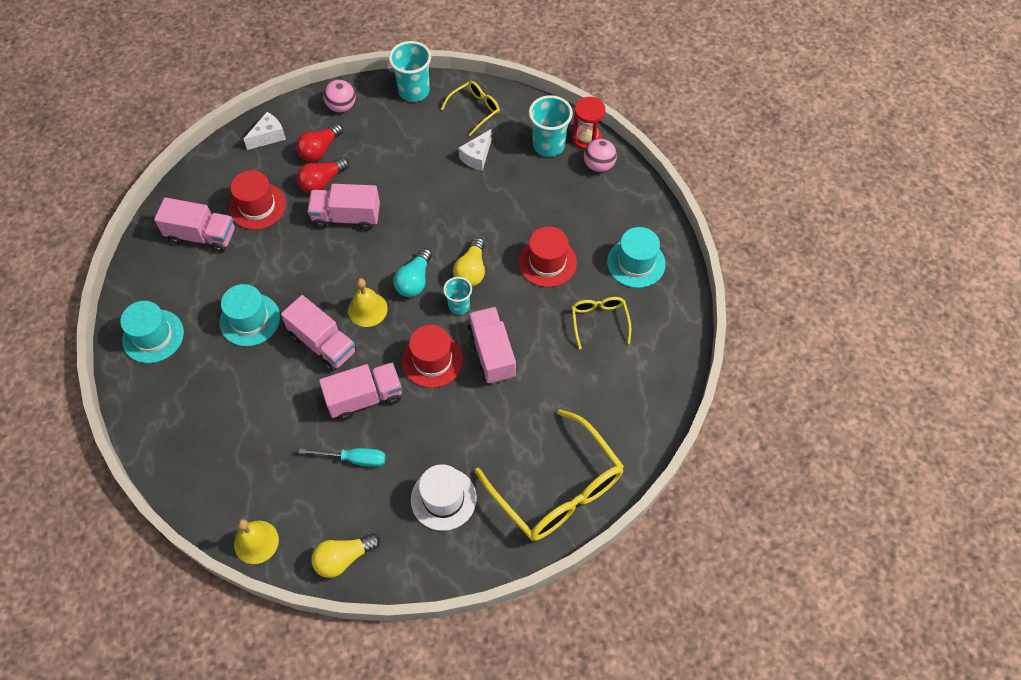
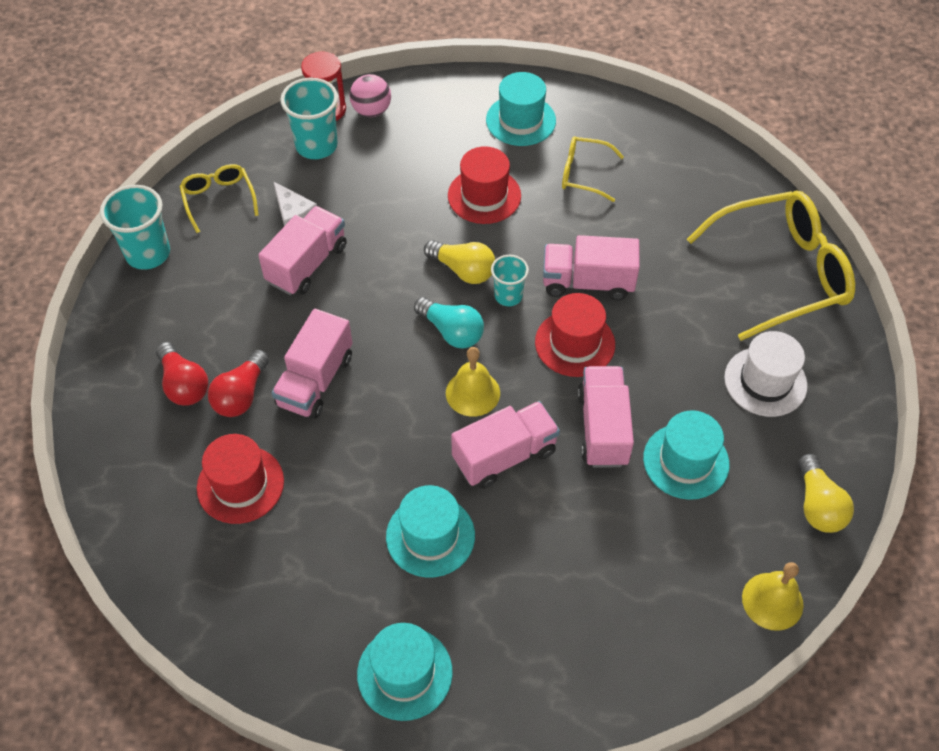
camera: 70 degrees left, 5 degrees down
(202, 236) = (256, 569): pink truck -> pink truck (307, 264)
(268, 136) = (122, 442): white cheese -> none
(322, 182) = (241, 395): red light bulb -> red light bulb turned 45 degrees clockwise
(341, 106) = (122, 341): pink ball -> none
(354, 459) = (686, 461): turquoise screwdriver -> turquoise hat

